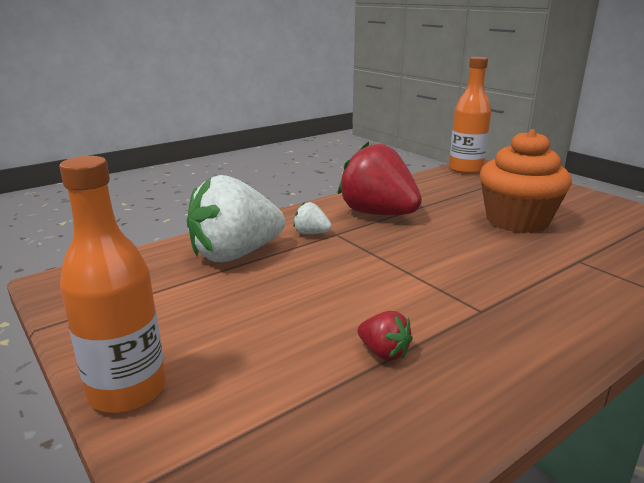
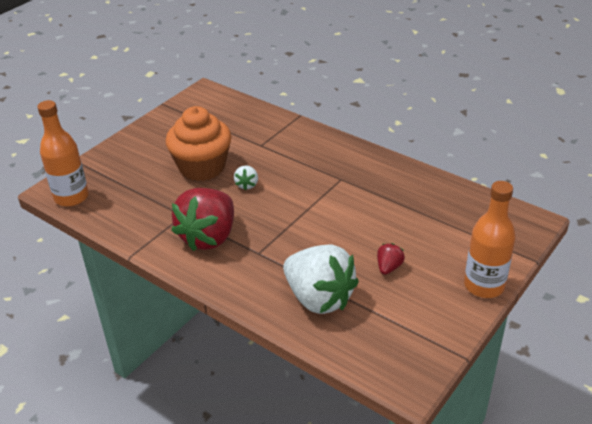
camera: 105 degrees left, 15 degrees up
(311, 233) = (263, 266): white strawberry -> white strawberry (247, 185)
(383, 352) = (400, 207): red strawberry -> red strawberry (389, 267)

